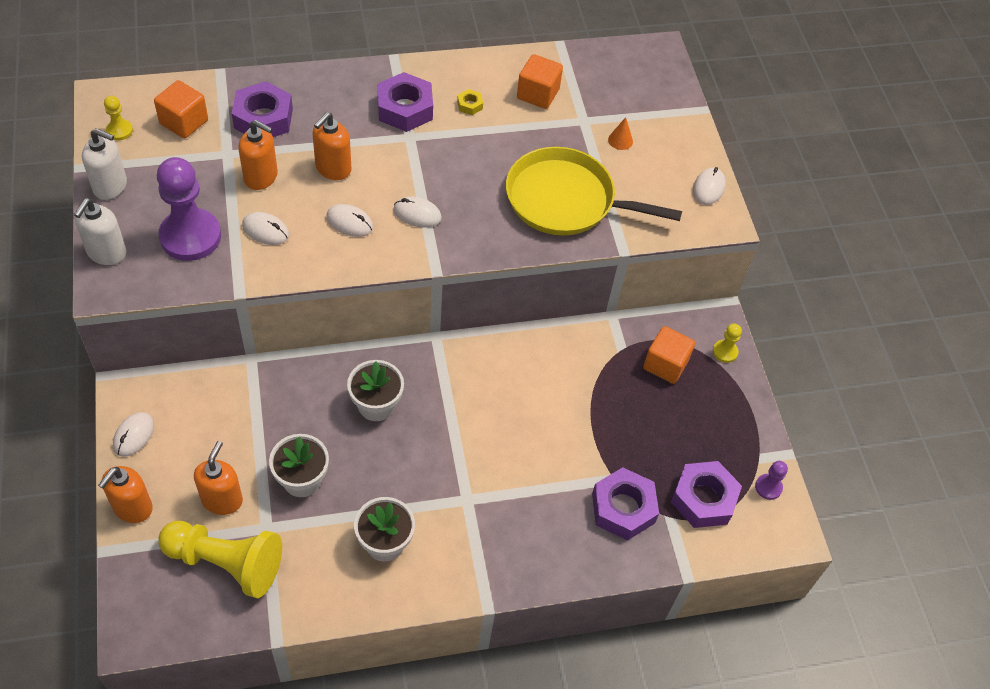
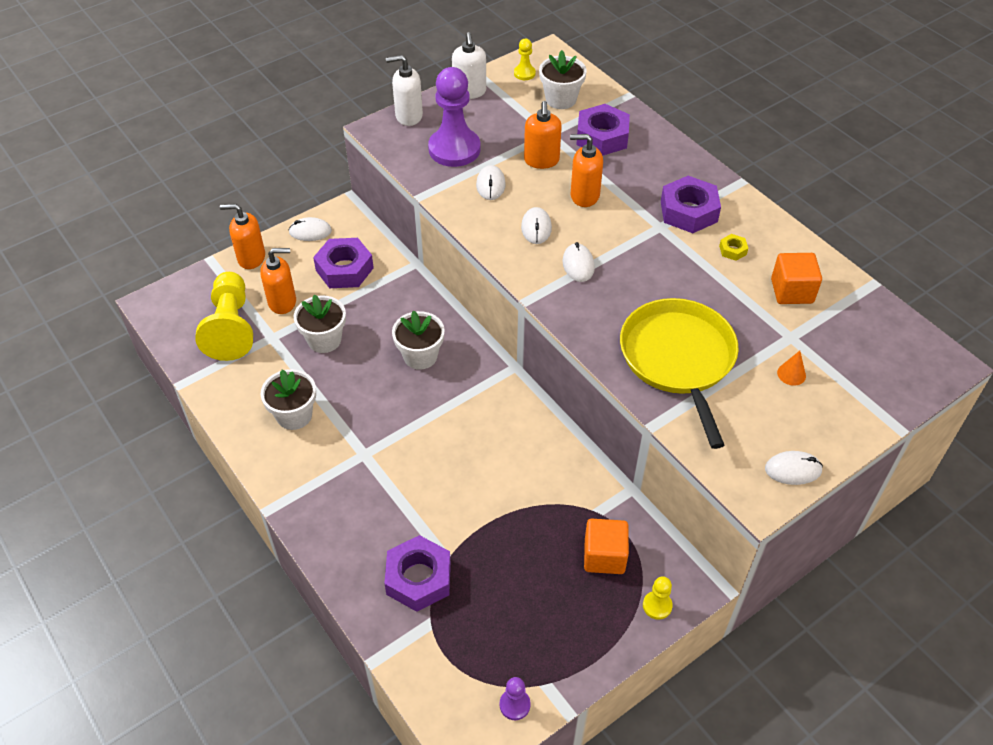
camera: 70 degrees right, 5 degrees down
(184, 122) = (561, 99): orange cube -> white flower pot
(703, 499) = (467, 646): purple nut -> purple nut (344, 269)

